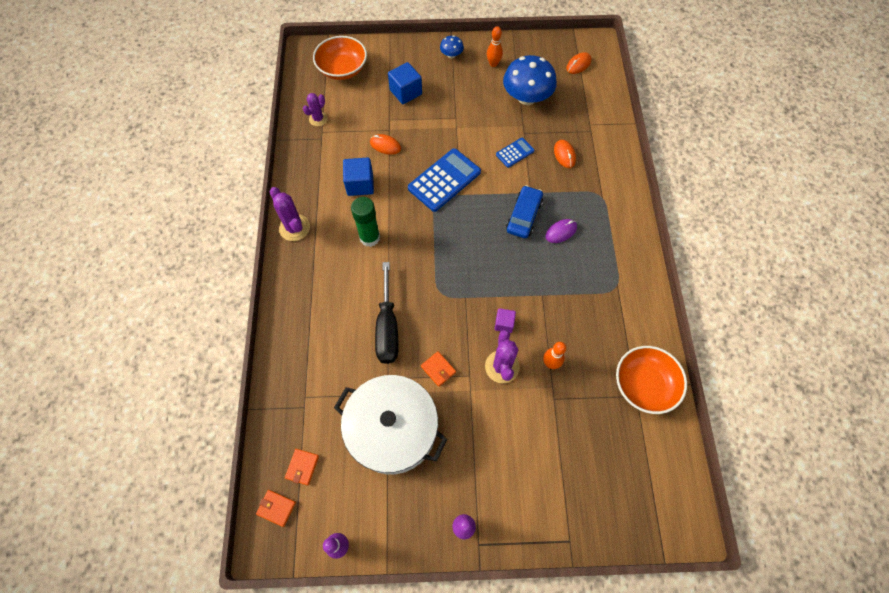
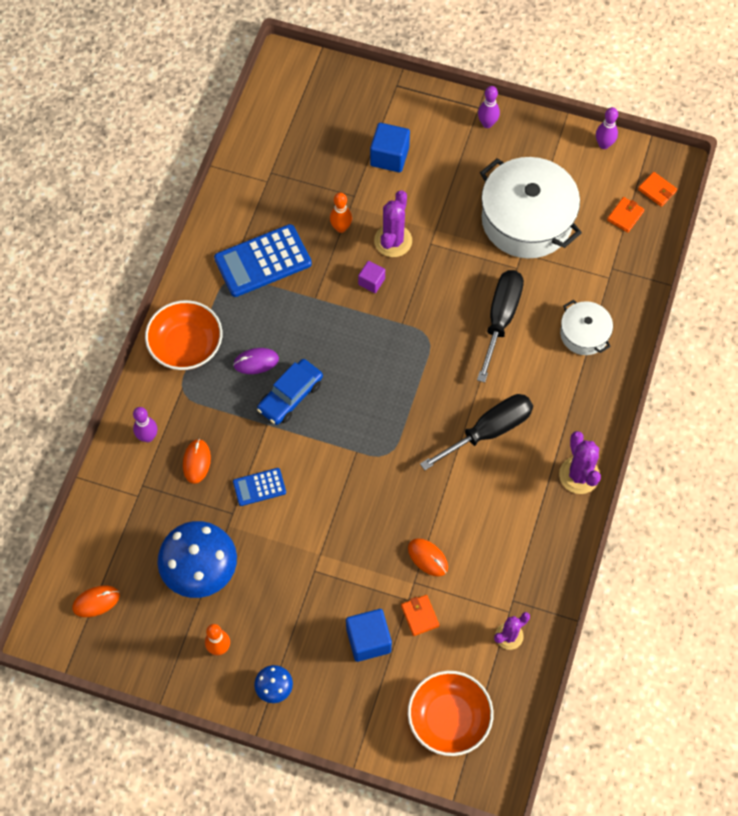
camera: 160 degrees left, 0 degrees up
(315, 337) = (584, 334): none -> white pot
(360, 184) = (479, 509): blue cube -> blue cube (389, 156)
(369, 237) = (489, 431): green glue stick -> black screwdriver
(438, 369) = (461, 259): orange wallet -> orange wallet (420, 616)
(444, 180) = (368, 478): blue calculator -> blue calculator (263, 261)
(605, 160) = (148, 437): none -> purple bowling pin
(644, 385) = (257, 179): orange bowl -> orange bowl (186, 346)

